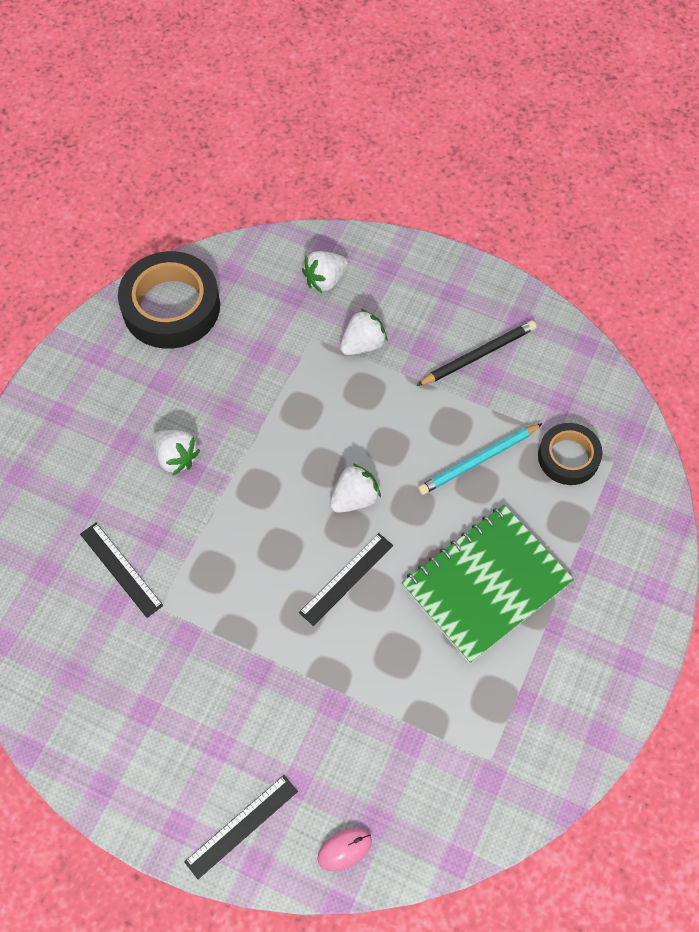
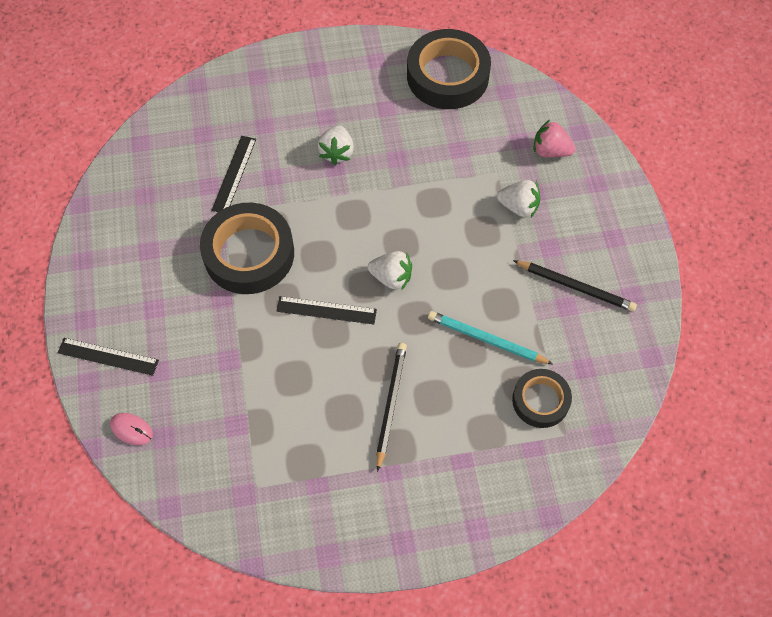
camera: 55 degrees right, 0 degrees up
(227, 612) = (249, 254): none -> black tape
(325, 280) = (550, 151): white strawberry -> pink strawberry
(486, 584) = (390, 404): green notebook -> black pencil

